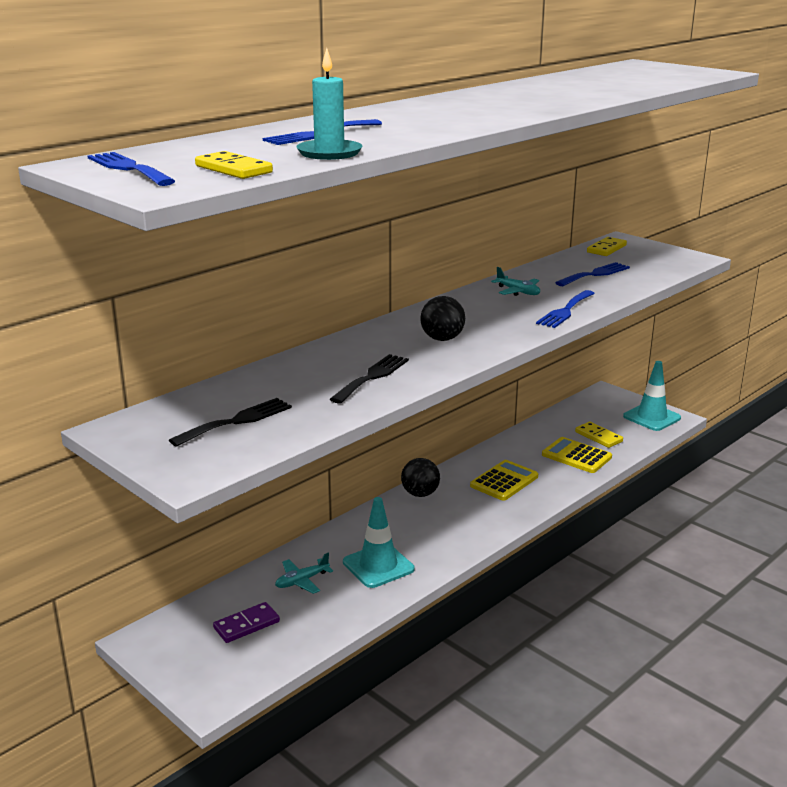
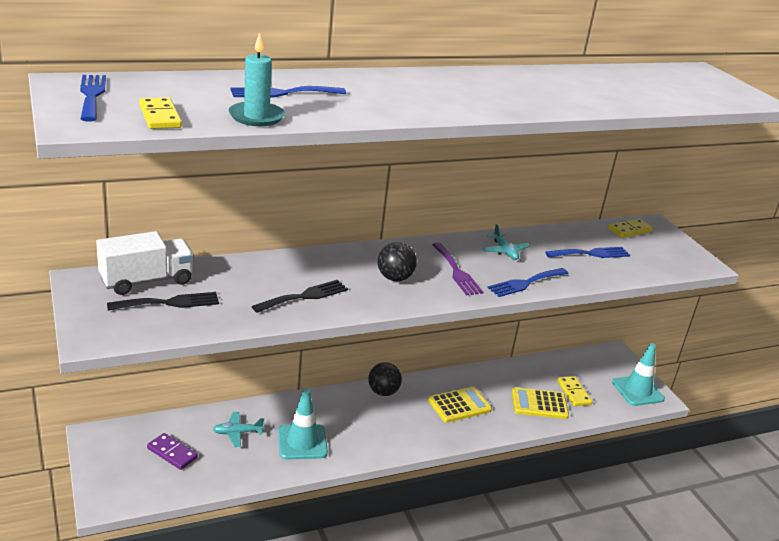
camera: 20 degrees right, 5 degrees up
(188, 409) = (147, 281): none -> white truck
(246, 625) = (172, 453): purple domino -> purple domino turned 45 degrees clockwise
(493, 318) = (456, 271): none -> purple fork
(576, 456) = (539, 404): yellow calculator -> yellow calculator turned 60 degrees counterclockwise

